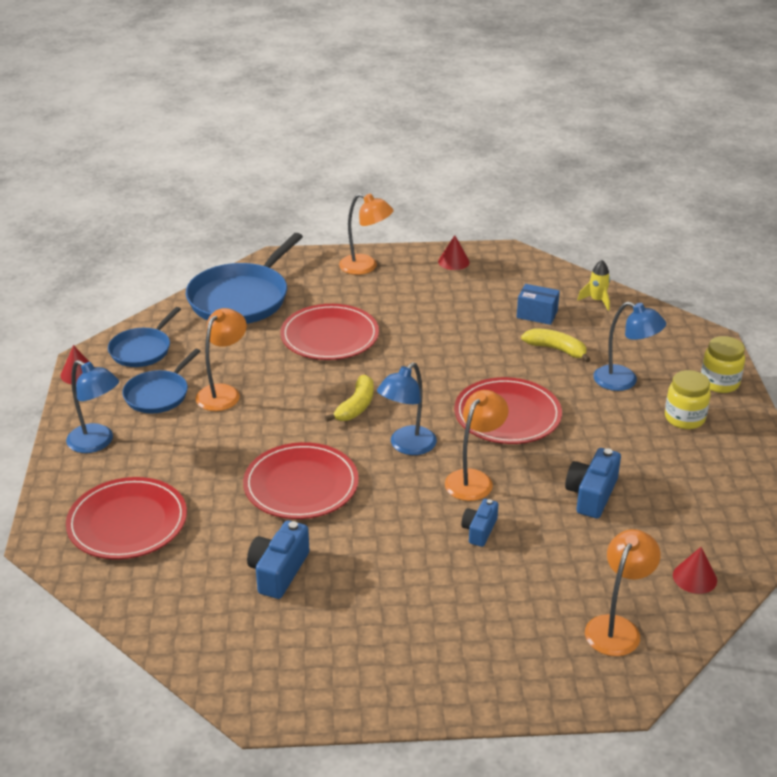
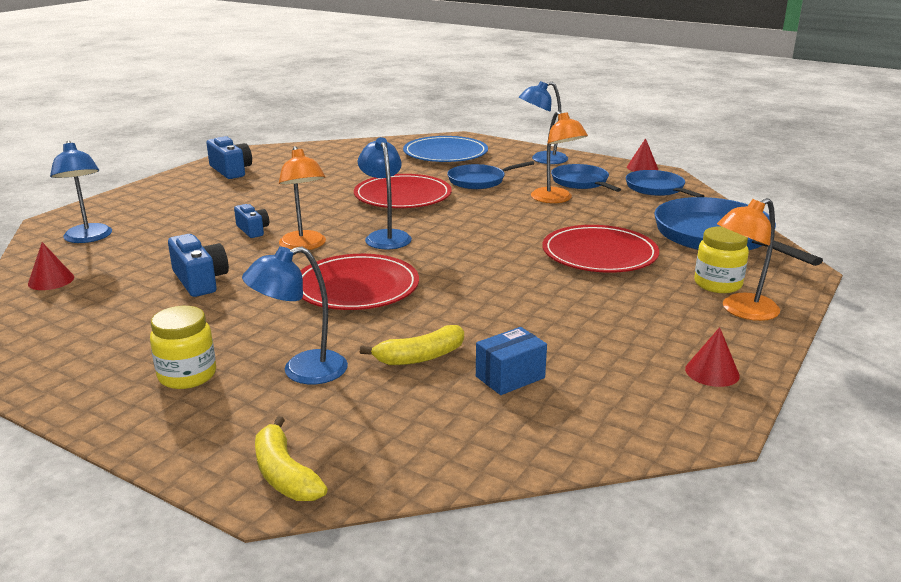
camera: 125 degrees right, 10 degrees down
(127, 522) = (445, 153): red plate -> blue plate
(209, 456) = (479, 181): none -> blue pan
(278, 571) = (333, 173): blue camera -> blue camera (231, 170)
(356, 406) = (468, 234): yellow banana -> yellow banana (284, 474)
(597, 300) = (490, 442): yellow rocket -> none
(617, 627) = (88, 238): orange lamp -> blue lamp
(719, 383) = (189, 438): yellow jar -> yellow jar (717, 284)

